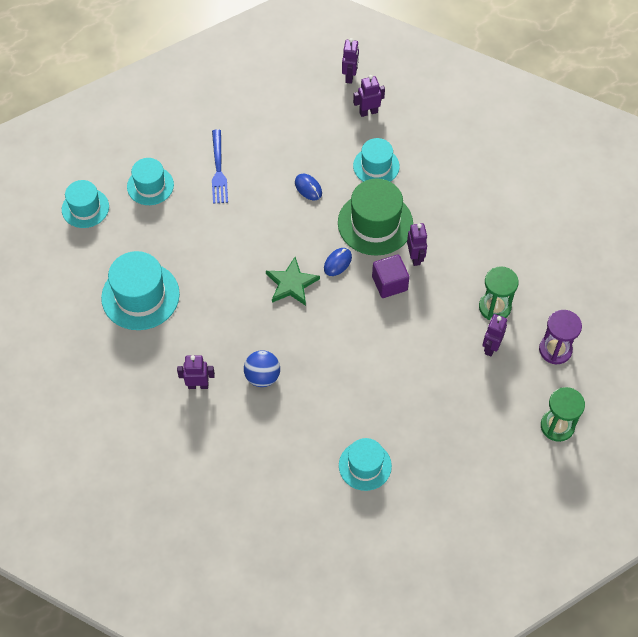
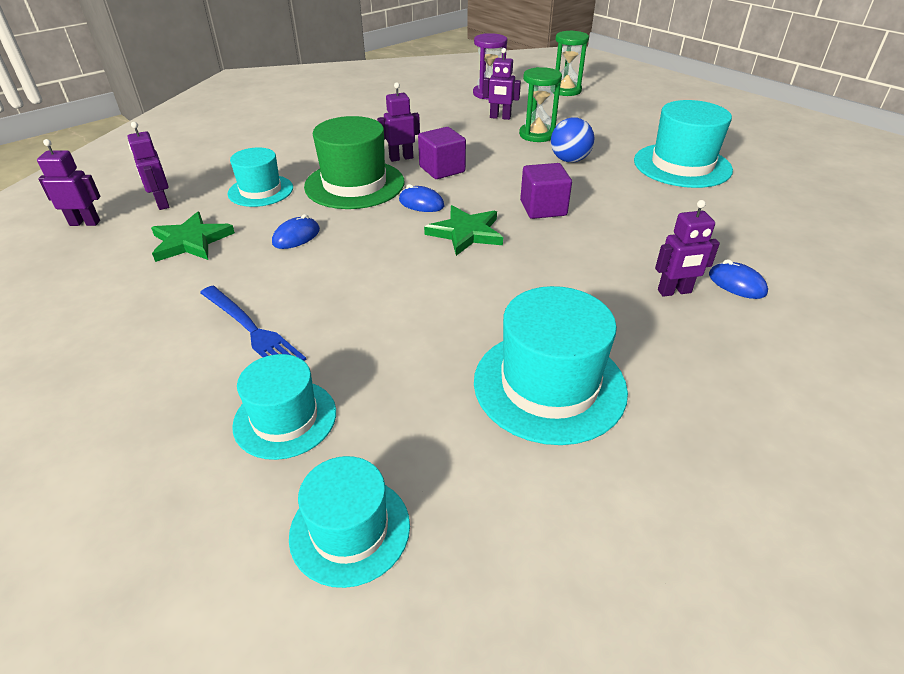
camera: 100 degrees left, 20 degrees down
(196, 425) = (736, 284): none -> blue mouse
(198, 385) = (674, 292): purple robot -> purple robot turned 90 degrees counterclockwise
(218, 169) = (251, 329): blue fork -> blue fork turned 60 degrees clockwise
(262, 376) = (621, 239): blue ball -> blue ball (569, 160)
(314, 339) = (543, 208): none -> purple cube
(315, 133) = (191, 241): none -> green star
(365, 465) = (682, 165): turquoise hat -> turquoise hat, size x1.58
(494, 307) = (452, 118): green hourglass -> green hourglass (537, 135)

